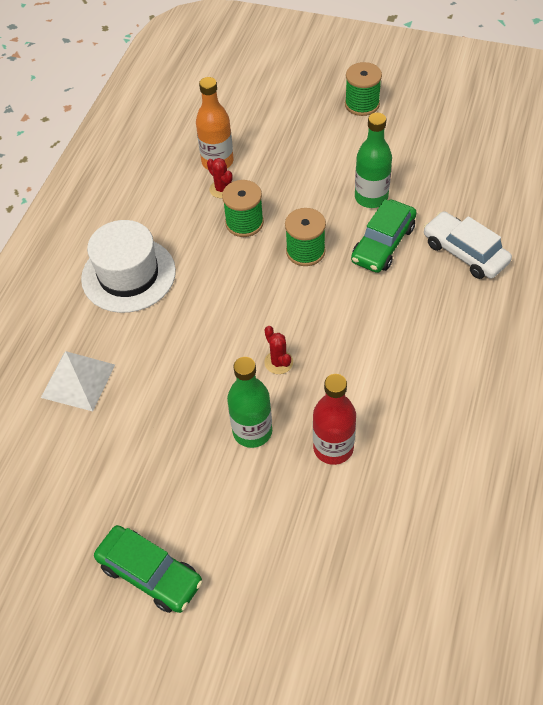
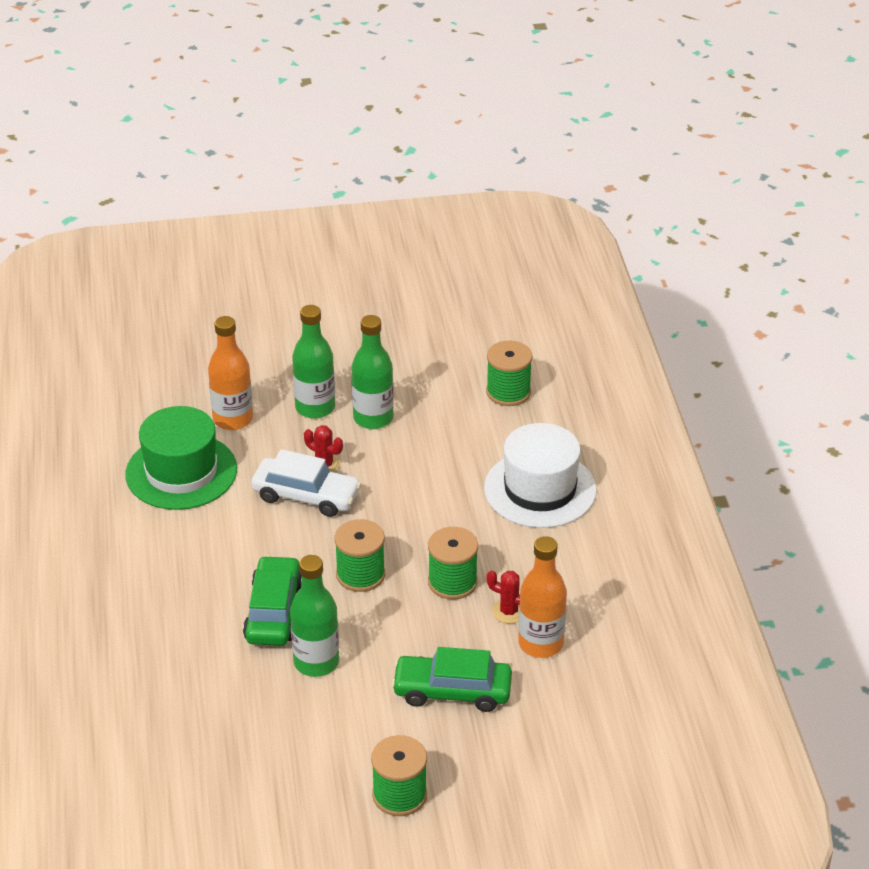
camera: 150 degrees right, 15 degrees down
(78, 381) = (508, 392): white pyramid -> green spool
(150, 574) = (338, 302): green car -> green car (452, 691)
(209, 398) = (373, 418): none -> green bottle
(333, 448) = (233, 419): red bottle -> orange bottle
(404, 403) = (181, 472): none -> green hat
(465, 252) = (172, 633): white car -> white car (306, 496)

